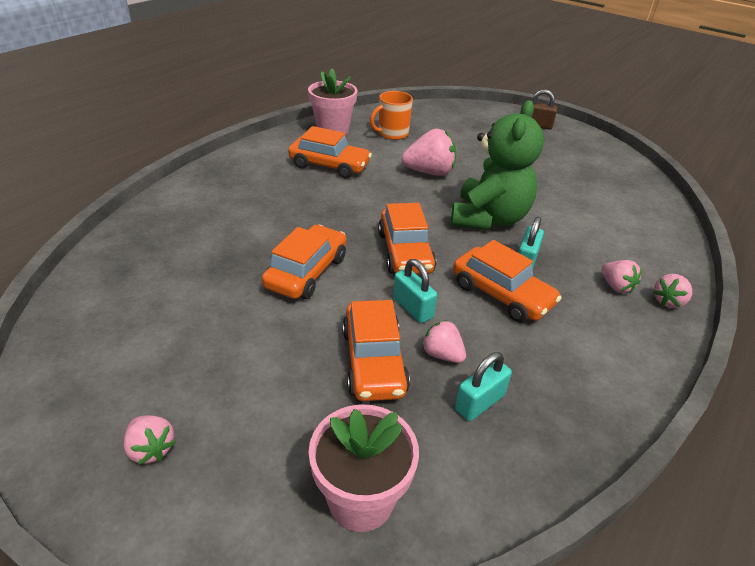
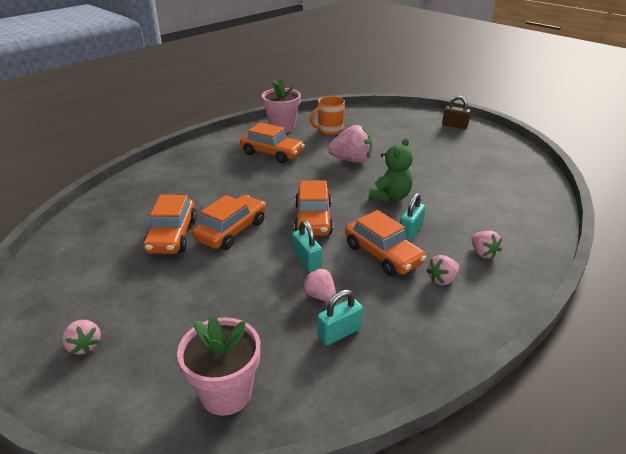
camera: 10 degrees right, 5 degrees down
(373, 361) = (264, 297): orange car -> orange car (172, 235)
(488, 218) = (390, 197): green teddy bear -> green teddy bear, size x0.64
(668, 301) = (525, 267): pink strawberry -> pink strawberry (442, 279)

